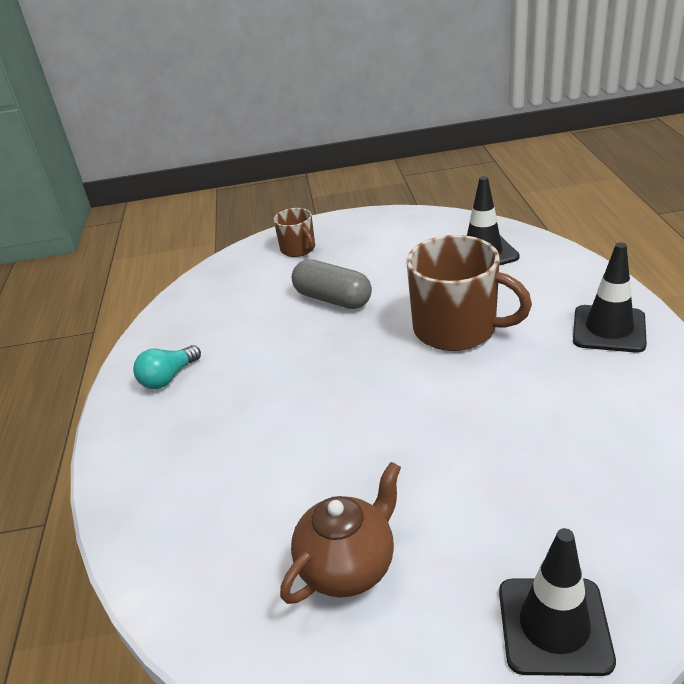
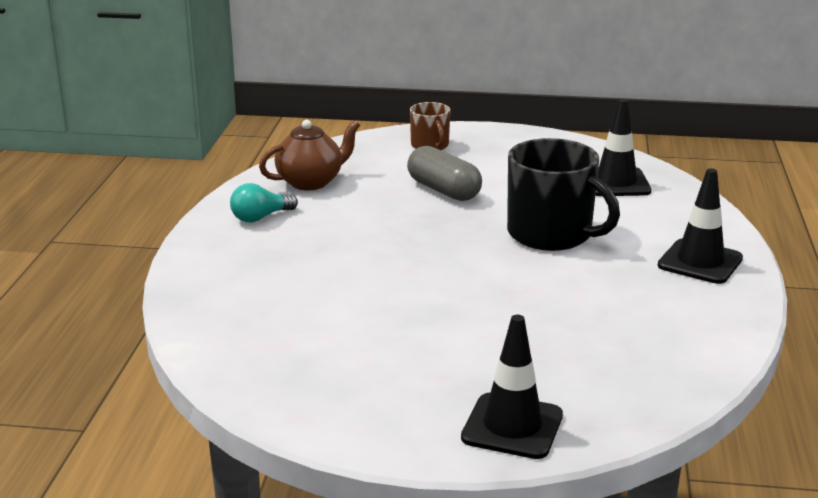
camera: 10 degrees right, 10 degrees down
(348, 566) = (362, 362): brown teapot -> brown teapot (311, 182)
(457, 329) = (552, 234): brown mug -> black mug

